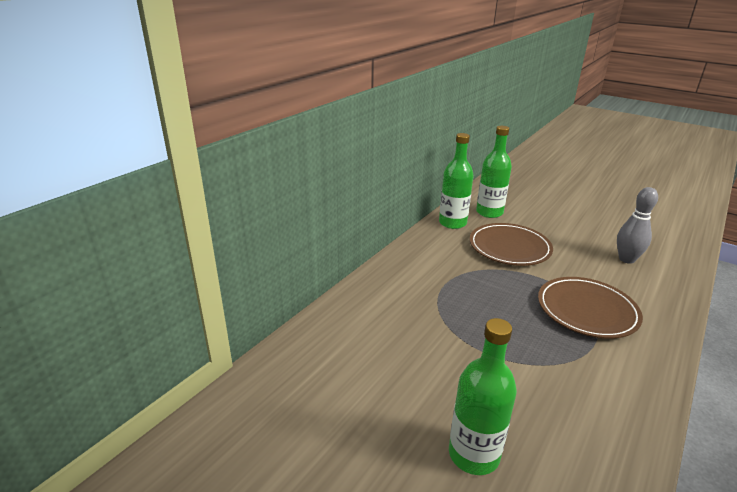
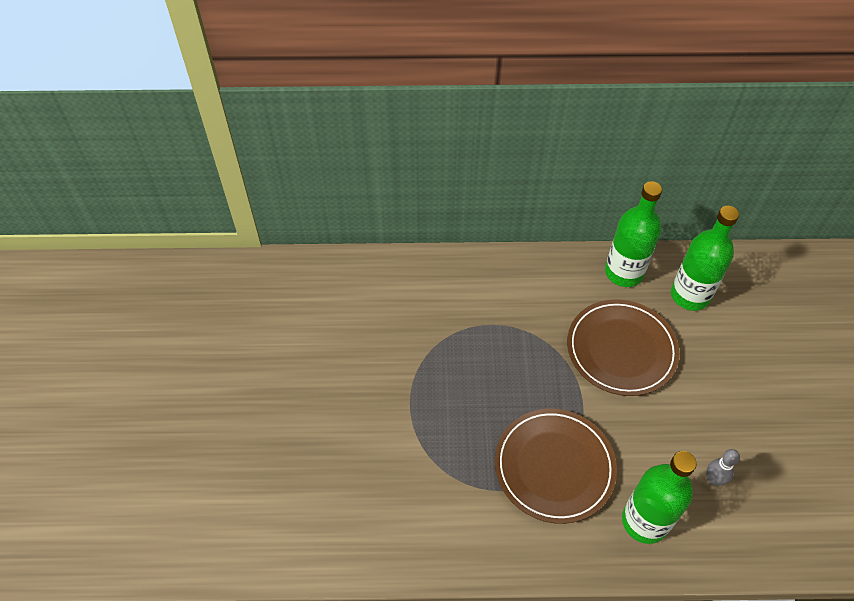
camera: 55 degrees right, 25 degrees up
(473, 454) = (284, 444): green bottle -> green bottle (644, 521)
(626, 259) = (713, 479): grey bowling pin -> grey bowling pin, size x0.57

